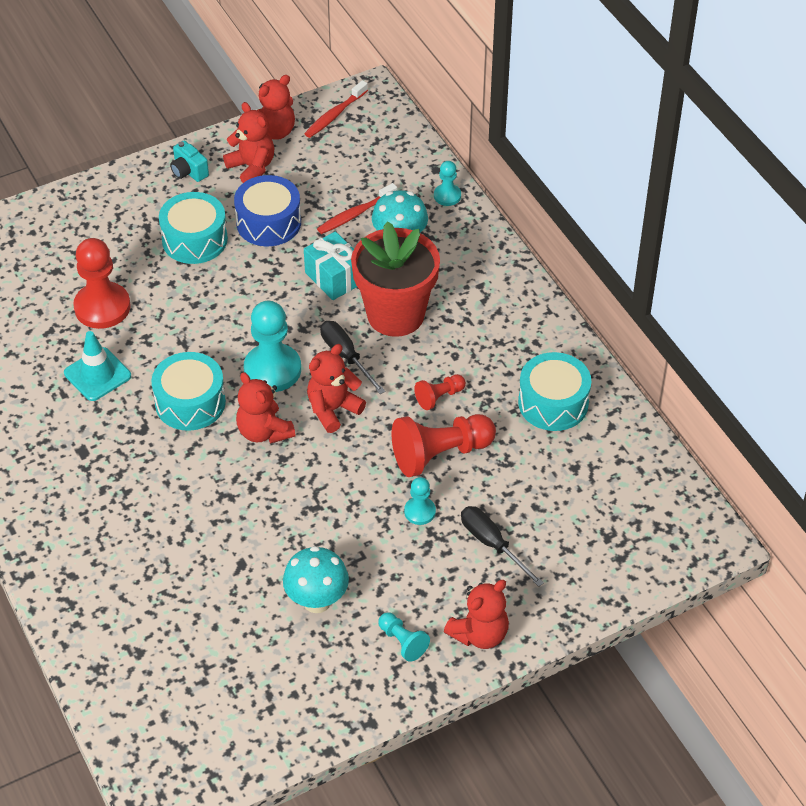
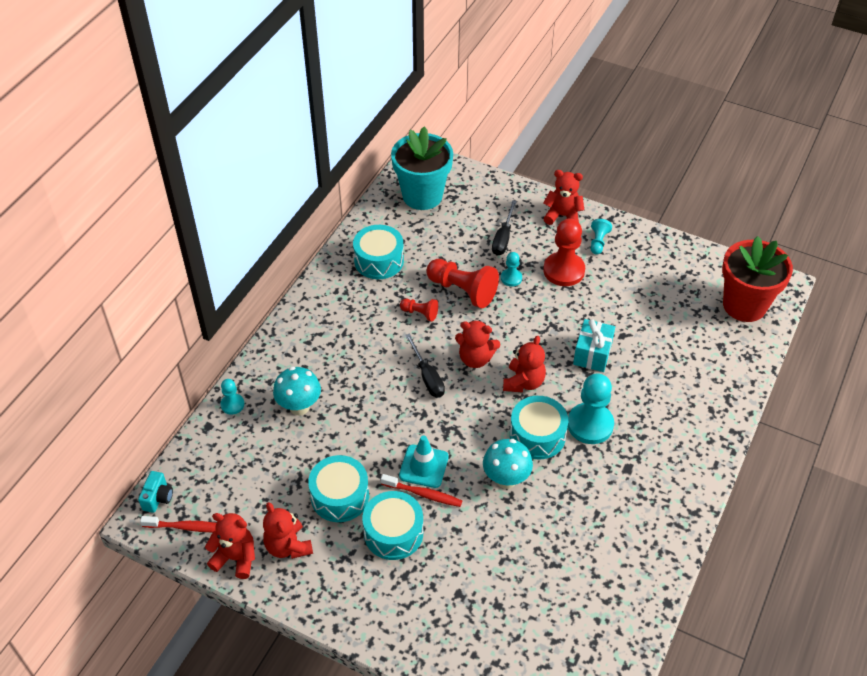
camera: 125 degrees left, 0 degrees up
(97, 374) = (563, 505): turquoise traffic cone -> turquoise traffic cone (423, 466)
(102, 307) = (505, 546): red pawn -> red pawn (564, 270)
(189, 172) = (324, 588): turquoise camera -> turquoise camera (158, 498)
(252, 167) = (288, 546): red teddy bear -> red teddy bear turned 45 degrees counterclockwise
(268, 222) = (340, 496): blue drum -> turquoise drum
(272, 370) = (472, 408): turquoise pawn -> turquoise pawn (590, 424)
(317, 601) = (611, 289): turquoise mushroom -> turquoise mushroom (506, 479)
(334, 277) = (363, 424): turquoise gift -> turquoise gift (592, 354)
(346, 356) = (427, 377): black screwdriver -> black screwdriver turned 45 degrees counterclockwise
(355, 214) = (291, 448): red toothbrush -> red toothbrush (423, 494)
(395, 315) = (370, 371): red flower pot -> red flower pot (744, 305)
(635, 505) = (422, 196): none -> turquoise flower pot

